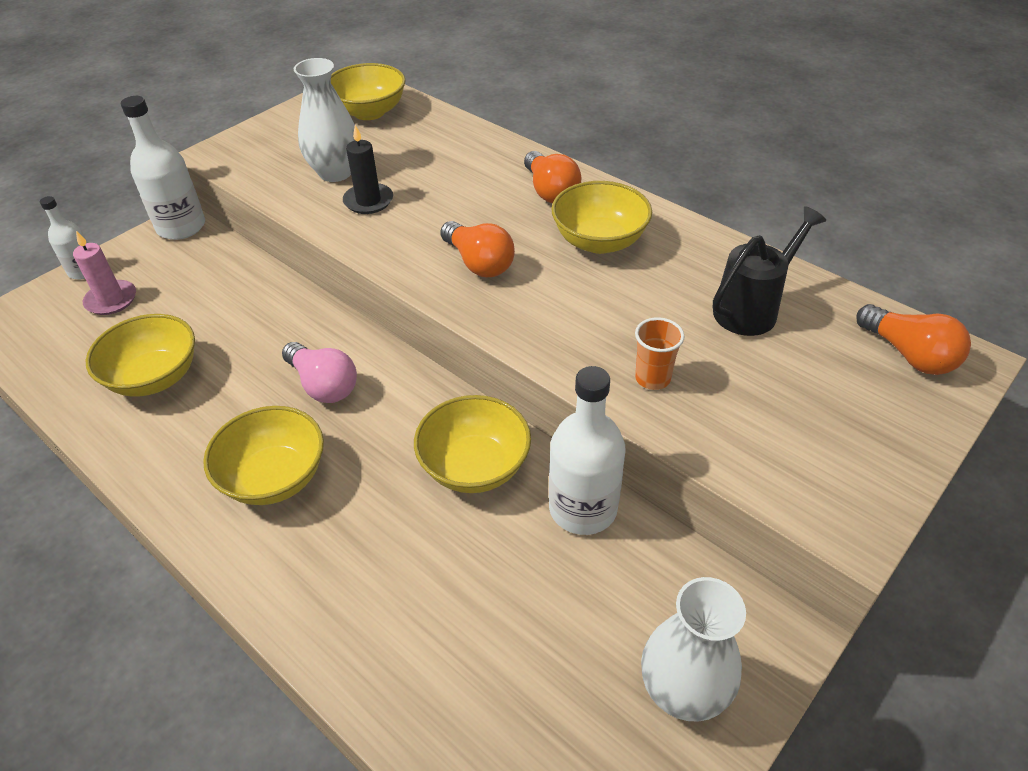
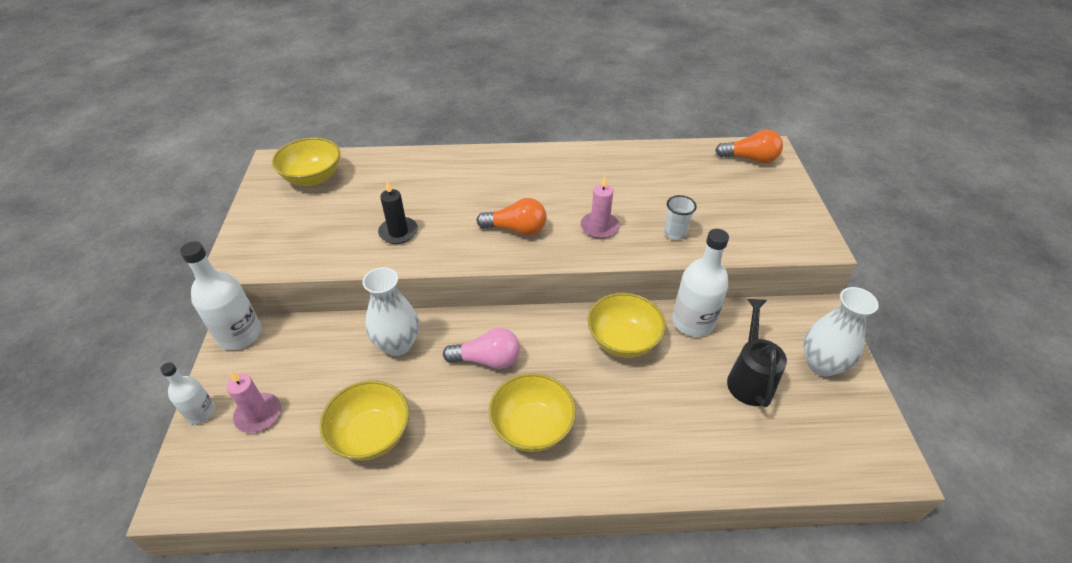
camera: 45 degrees left, 0 degrees up
(335, 173) = (349, 227): white vase -> white vase (397, 344)
(550, 191) = (498, 168): orange light bulb -> none
(571, 315) = (599, 227): none -> pink candle
(599, 241) = (561, 181): yellow bowl -> none
(652, 378) = (675, 233): orange cup -> white cup
(751, 309) = (670, 175): black watering can -> black watering can (749, 378)

